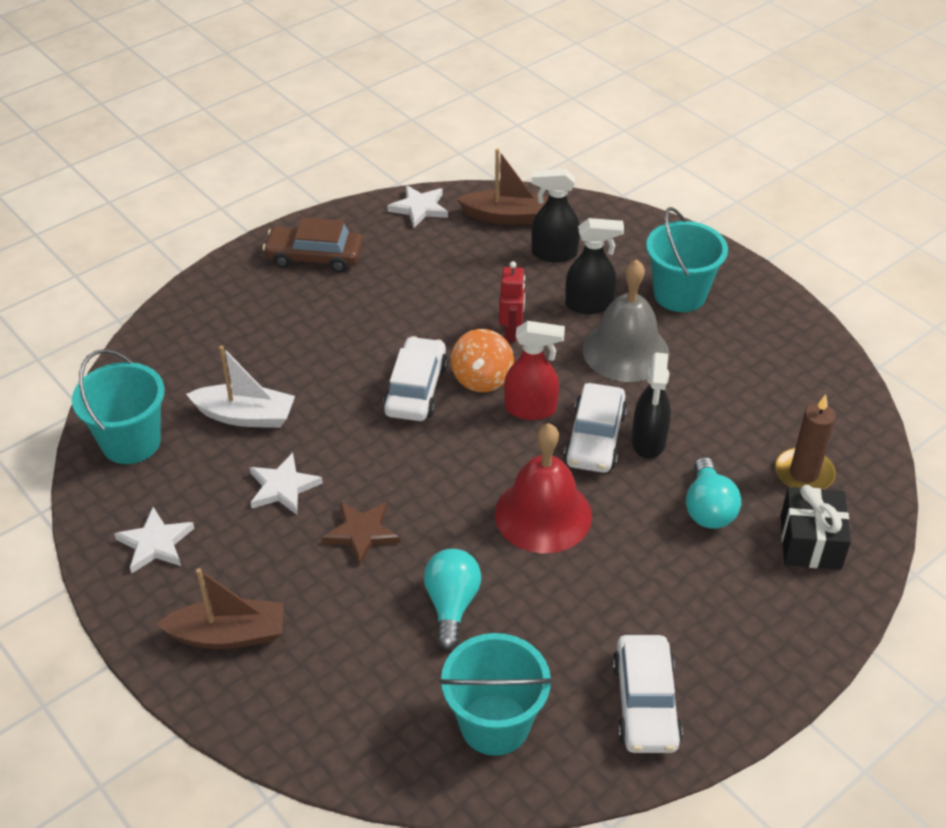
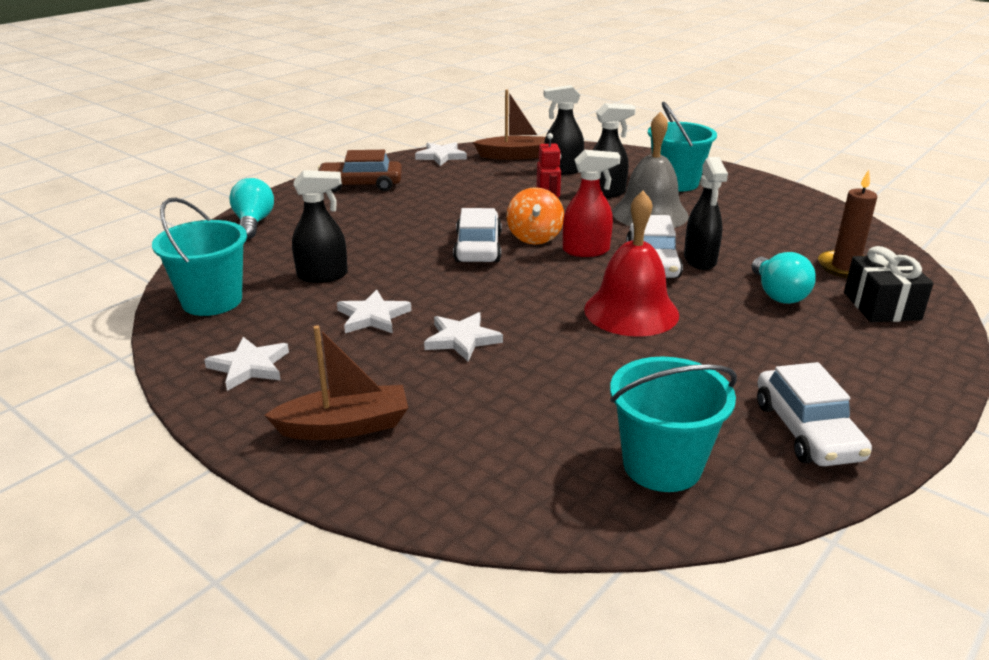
camera: 10 degrees left, 15 degrees down
(245, 416) = (323, 275): white boat -> black spray bottle
(361, 533) = (462, 339): brown star -> white star
(451, 605) = (573, 380): turquoise light bulb -> turquoise light bulb (253, 223)

